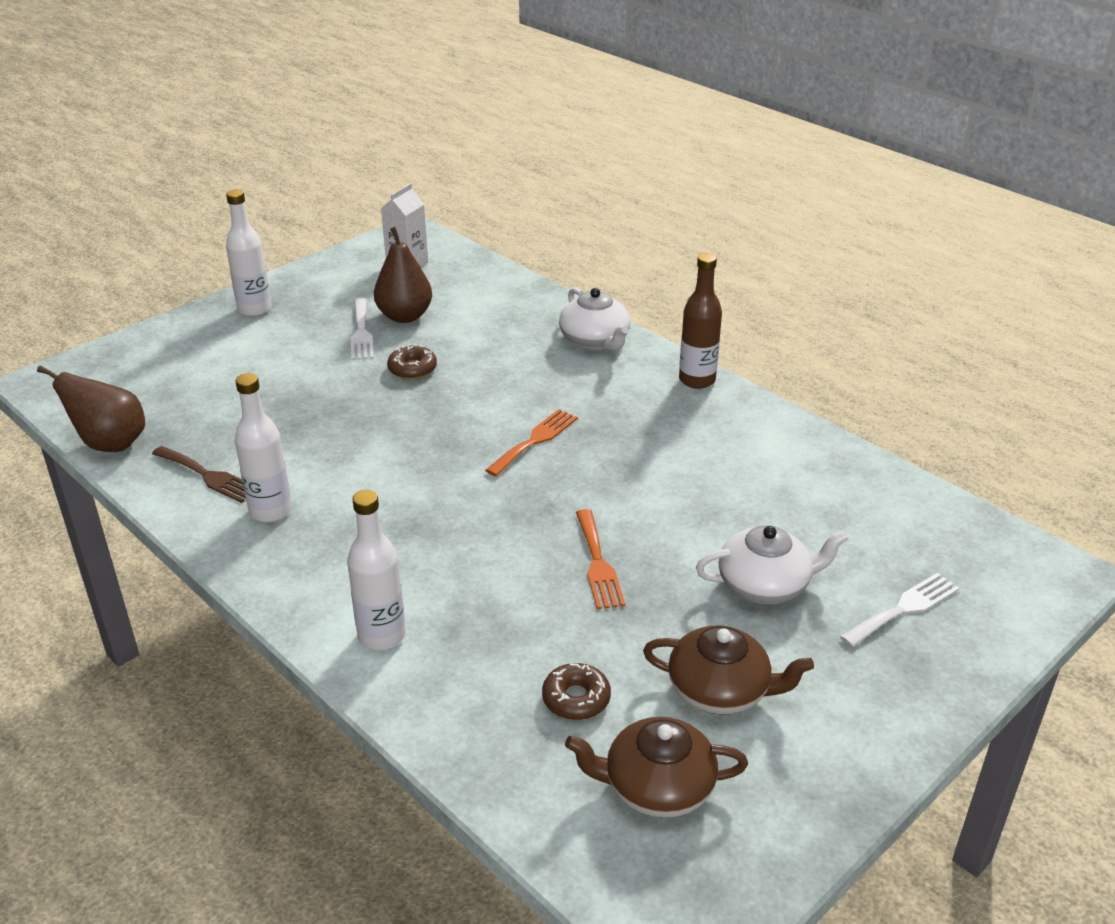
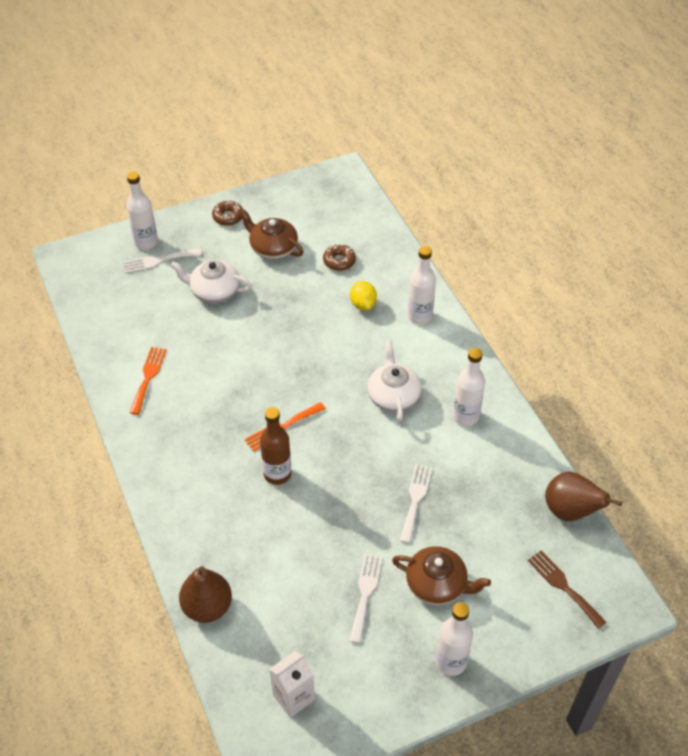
camera: 160 degrees left, 15 degrees up
(207, 476) = (503, 459): brown fork -> brown fork (564, 587)
(324, 412) = (415, 500): none -> white fork
(404, 316) = (322, 606): brown pear -> brown pear (207, 607)
(412, 369) = (338, 530): brown donut -> brown donut (228, 217)
(493, 630) = (363, 304): none -> yellow lemon
(595, 340) = (185, 521): white teapot -> white teapot (393, 395)
(597, 563) = (291, 327): orange fork -> orange fork (148, 378)
(656, 786) = (324, 219): brown teapot -> brown teapot (437, 584)
(697, 380) = (141, 453): brown bottle -> brown bottle (277, 474)
(957, 635) = (146, 242): none -> white bottle

